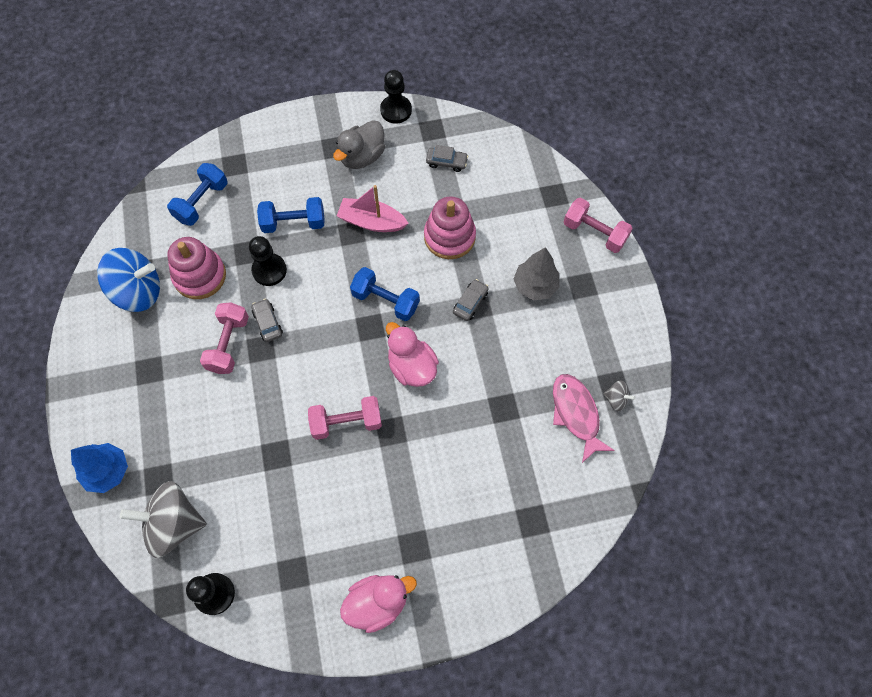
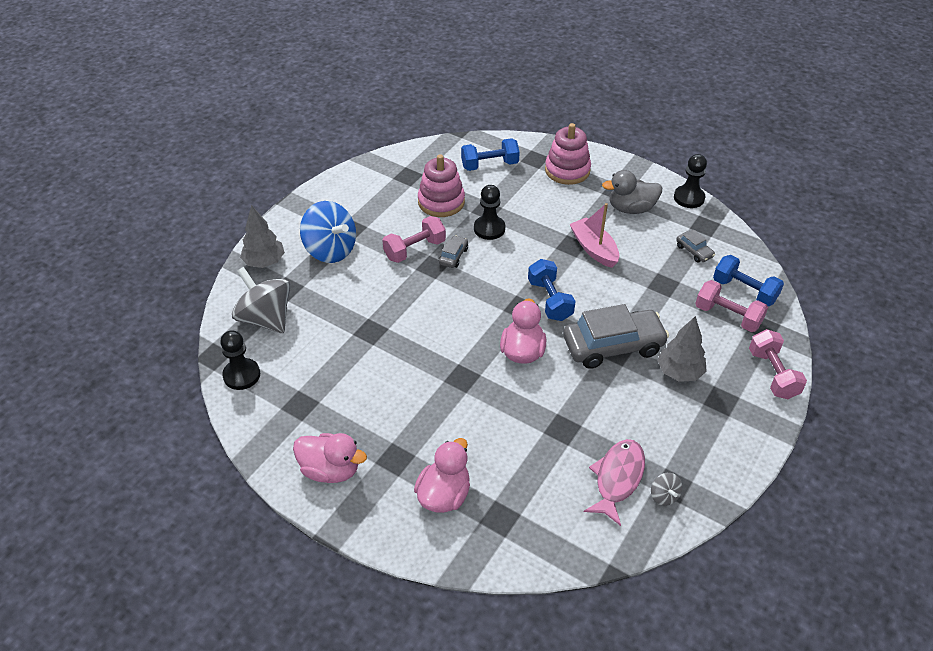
camera: 45 degrees right, 20 degrees down
(107, 471) = (264, 262): blue tree -> grey tree
(138, 291) = (394, 185): blue spinning top -> blue spinning top (330, 250)
(293, 223) = (537, 214): blue dumbbell -> blue dumbbell (744, 291)
(346, 422) = (438, 349): pink dumbbell -> pink dumbbell (727, 316)
(449, 237) = (643, 296): pink stacking toy -> pink stacking toy (567, 170)
(470, 303) = (613, 346): grey car -> grey car, size x2.22
(478, 541) = (444, 495): none -> pink duck

